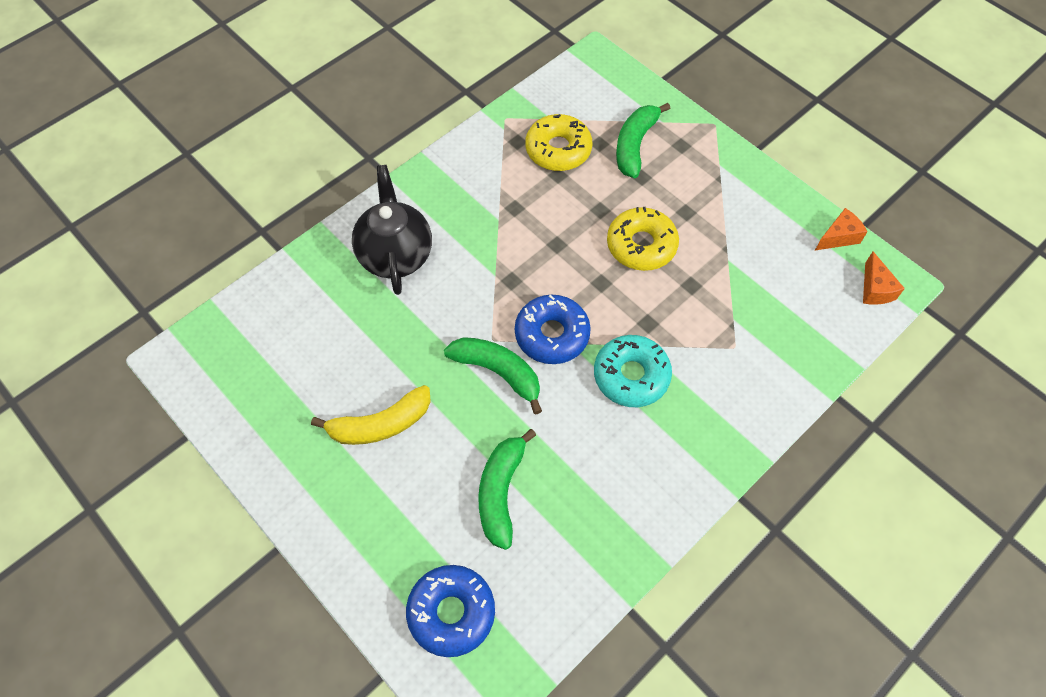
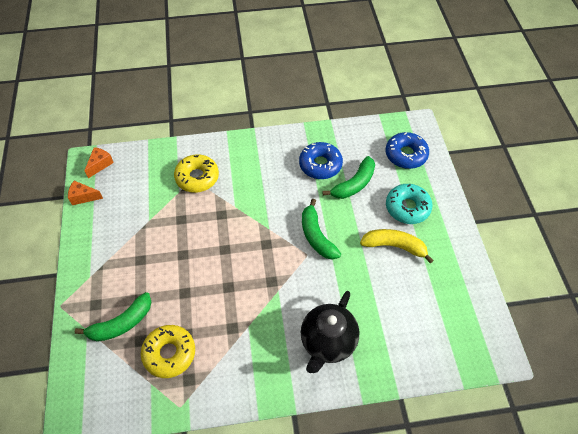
camera: 145 degrees left, 5 degrees down
(552, 334) = (274, 238): blue donut -> blue donut (320, 165)
(631, 376) = (253, 196): turquoise donut -> turquoise donut (407, 207)
(641, 245) = (183, 256): yellow donut -> yellow donut (197, 177)

